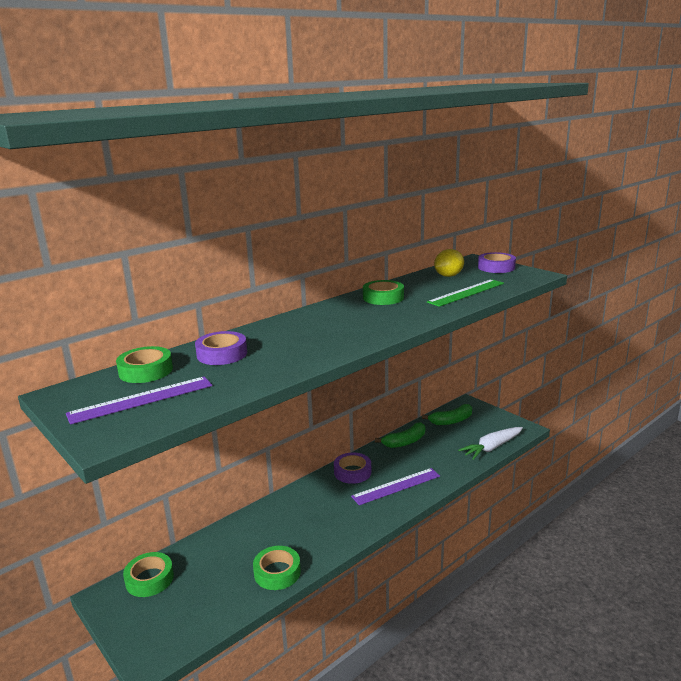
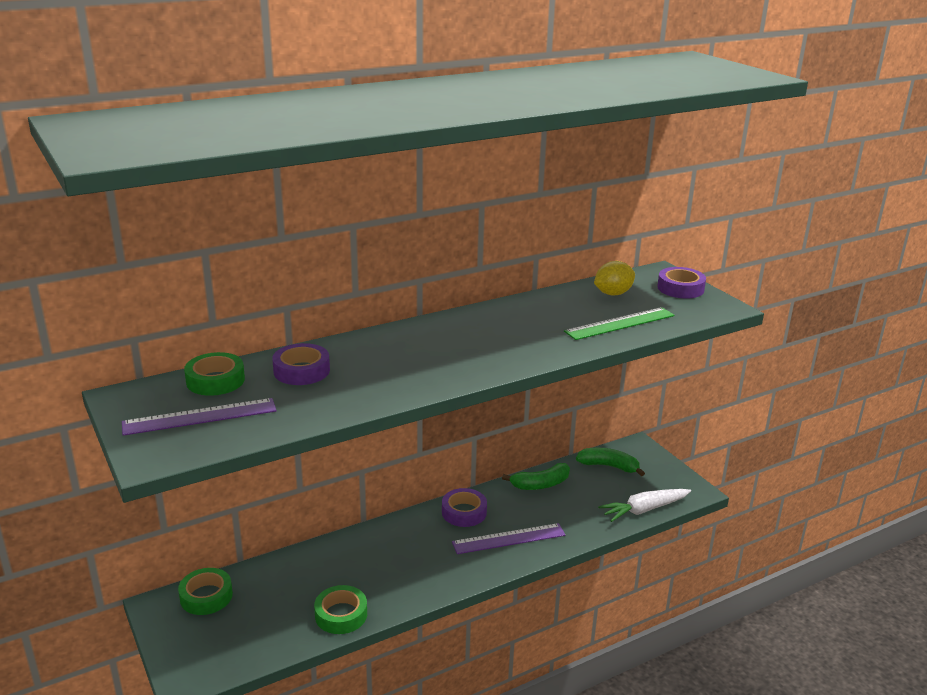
camera: 10 degrees right, 5 degrees up
(383, 297) = (516, 316): green tape -> none
(451, 421) = (609, 466): green banana -> green banana turned 150 degrees counterclockwise

